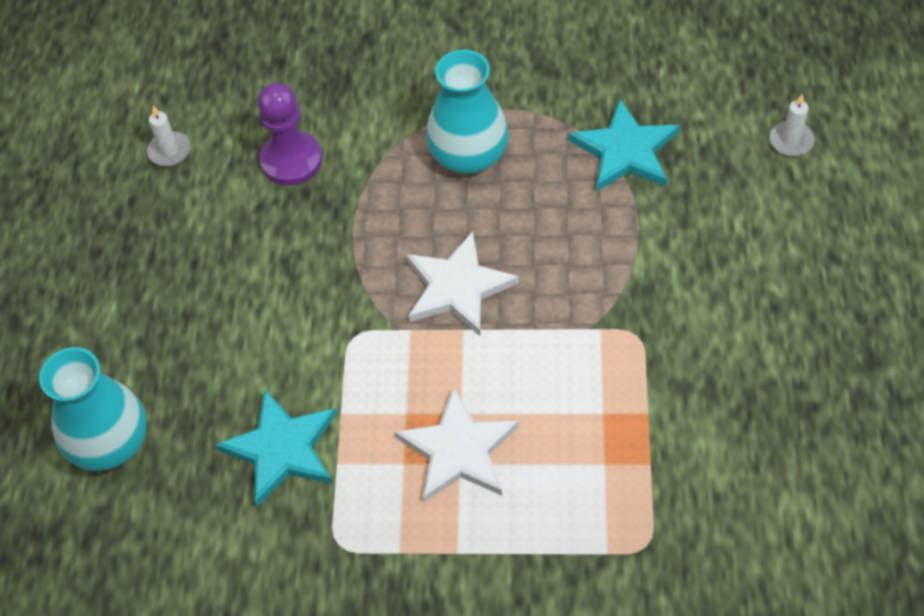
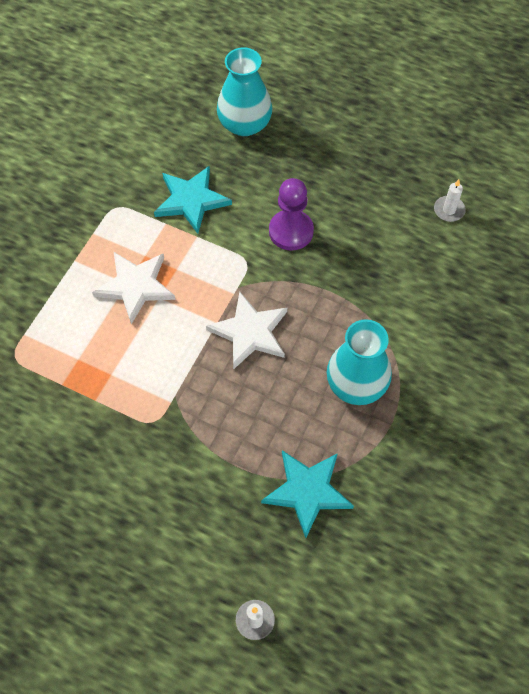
camera: 110 degrees right, 5 degrees up
(291, 160) = (406, 275): purple pawn -> purple pawn (291, 231)

